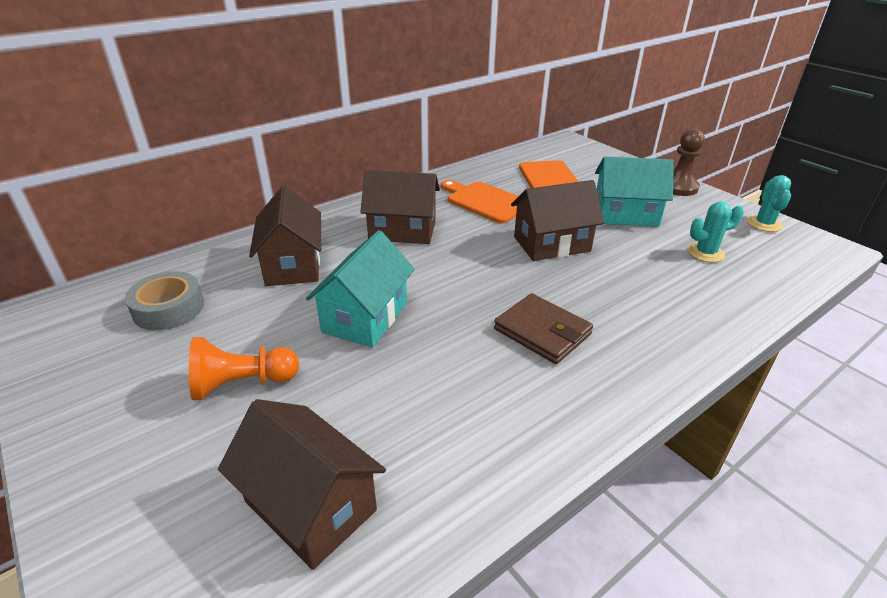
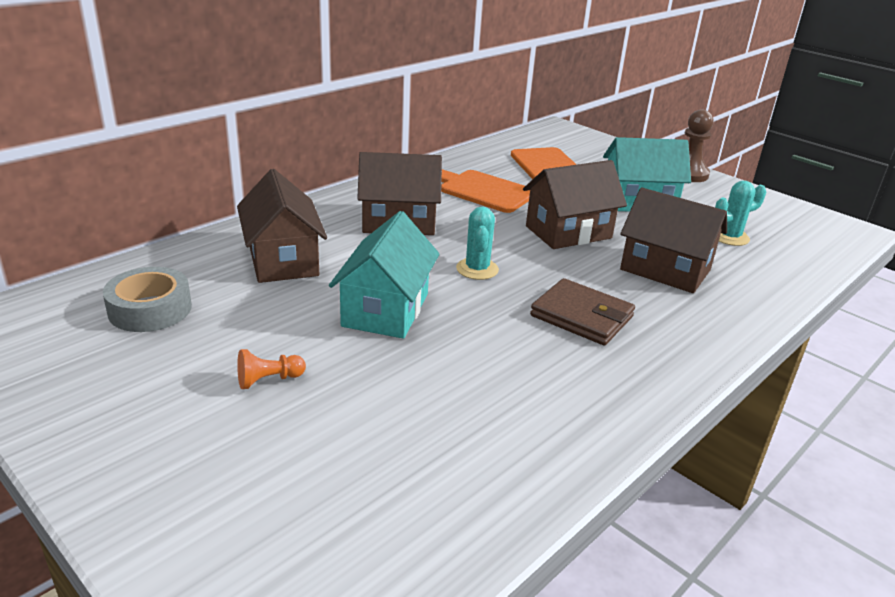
camera: 10 degrees left, 5 degrees down
(242, 384) = (268, 380): orange pawn -> orange pawn, size x0.57
(310, 505) = (387, 487): brown house -> brown house (665, 270)
(764, 224) = (782, 208): turquoise cactus -> turquoise cactus (477, 269)

